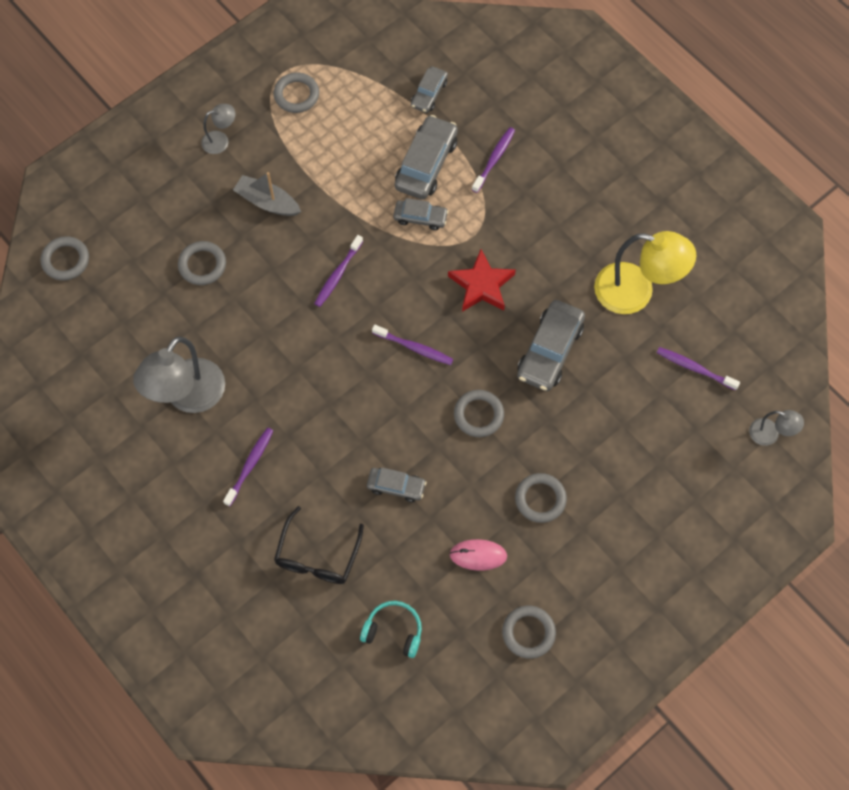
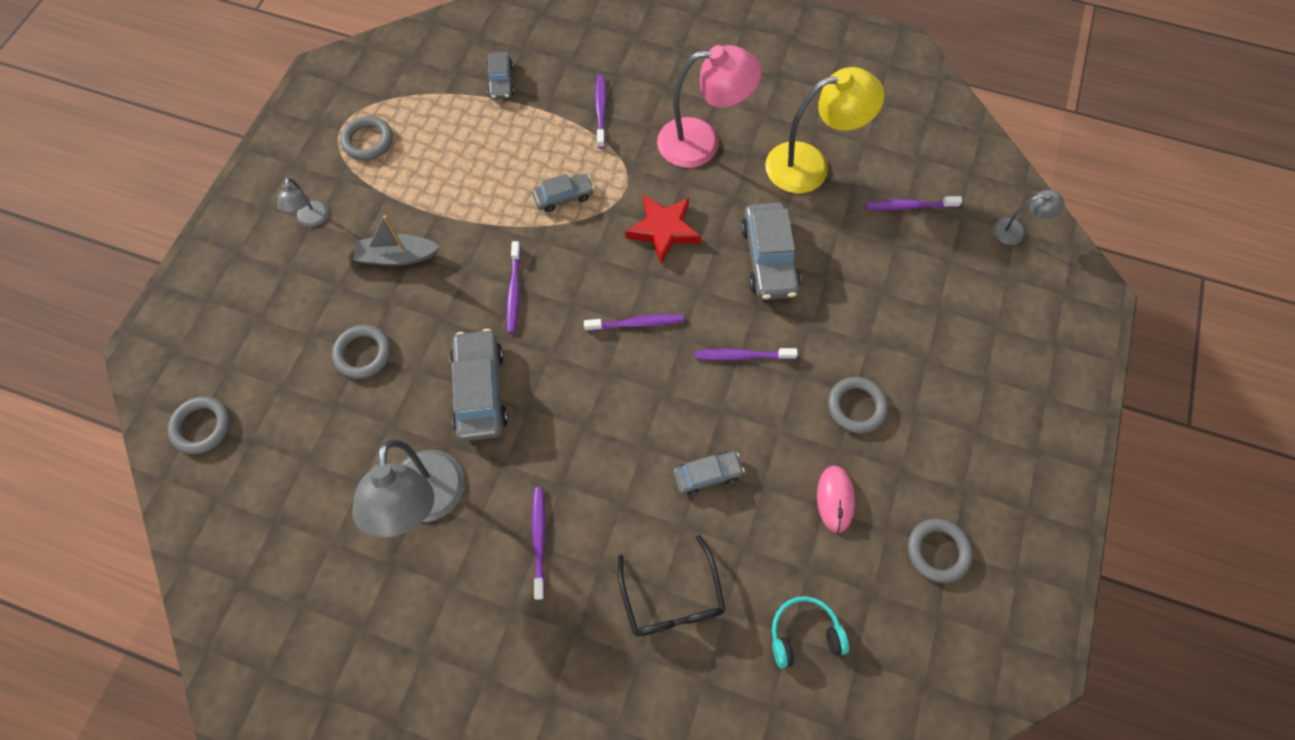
camera: 30 degrees left, 0 degrees up
(221, 140) = (312, 220): grey lamp -> grey lamp turned 135 degrees clockwise
(426, 164) = (538, 145): grey car -> grey car (480, 390)
(478, 415) = (742, 356): grey ring -> purple toothbrush
(478, 555) = (835, 499): pink mouse -> pink mouse turned 60 degrees counterclockwise
(559, 228) = (702, 142): none -> pink lamp

